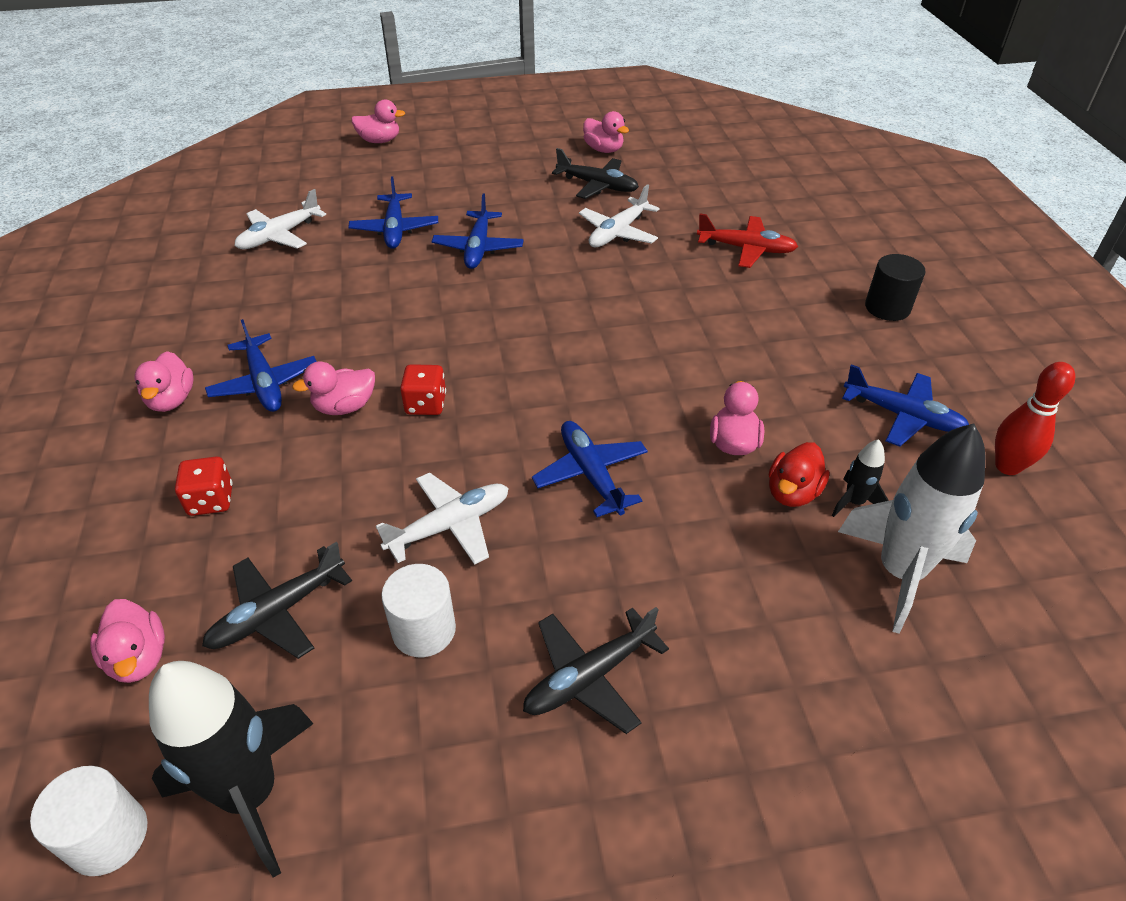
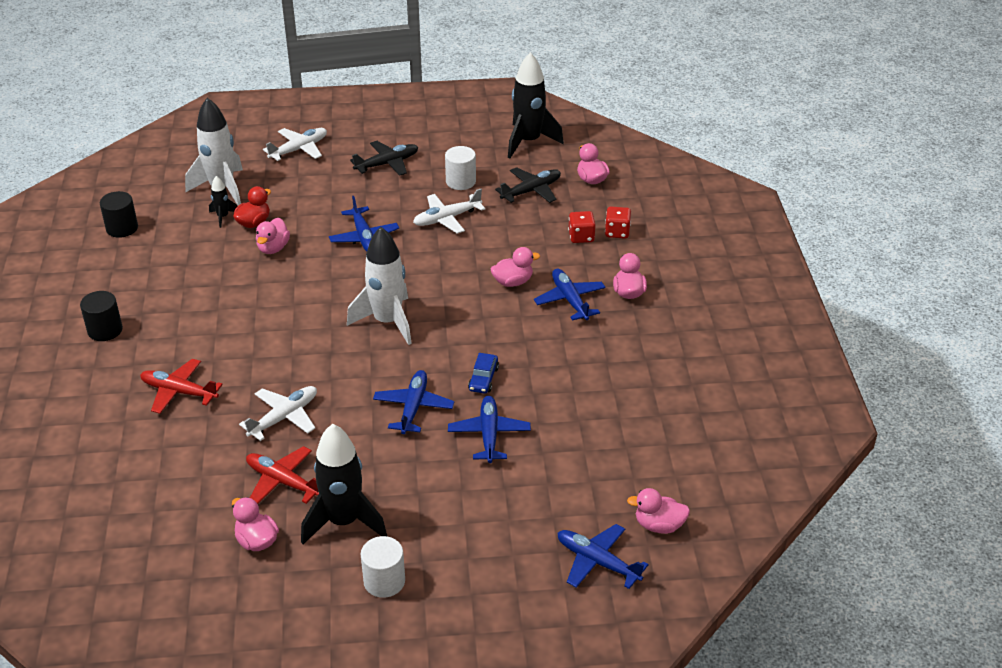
camera: 175 degrees left, 5 degrees down
(108, 836) = (579, 135): white cylinder -> white cylinder (384, 581)
(279, 236) = (595, 433): white plane -> white plane (299, 149)
(379, 141) = (515, 576): pink duck -> pink duck (659, 525)
(398, 279) = (483, 379): none -> blue car
(426, 404) = (460, 280): red dice -> red dice (617, 232)
(524, 338) = (387, 322): none -> white rocket
(531, 163) = (344, 521): none -> black rocket
(597, 185) = (283, 481): black plane -> red plane
(902, 416) = (159, 257): blue plane -> blue plane (597, 562)
(1007, 466) = (122, 228): red bowling pin -> black cylinder

